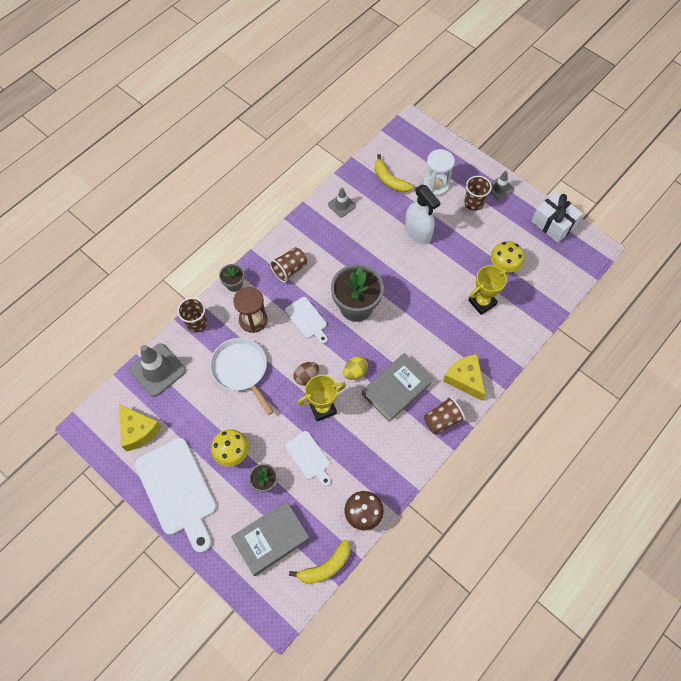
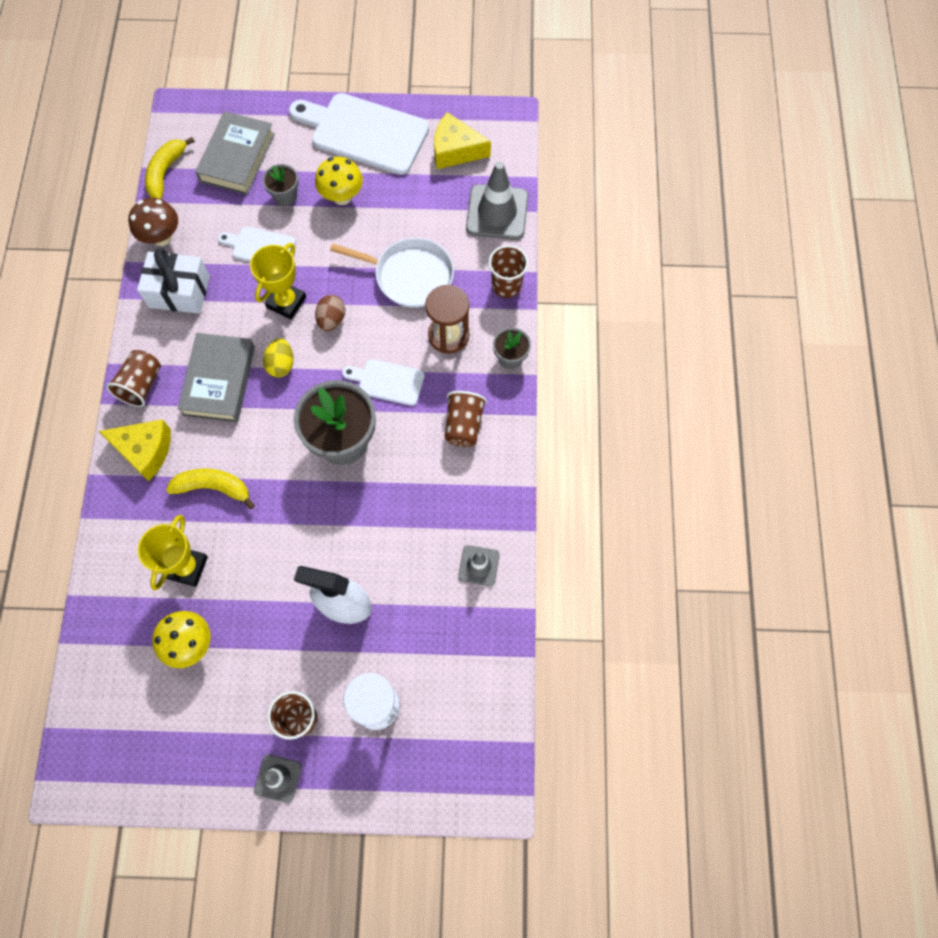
camera: 140 degrees right, 5 degrees up
(389, 180) = (448, 660): yellow banana -> yellow banana (213, 487)
(553, 224) = (159, 777): white gift -> white gift (179, 291)

